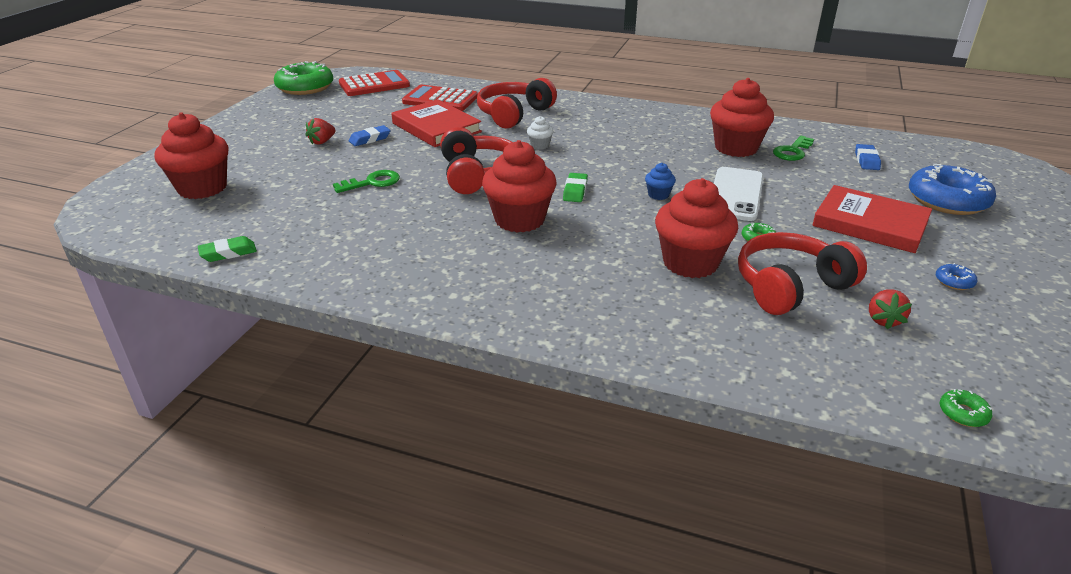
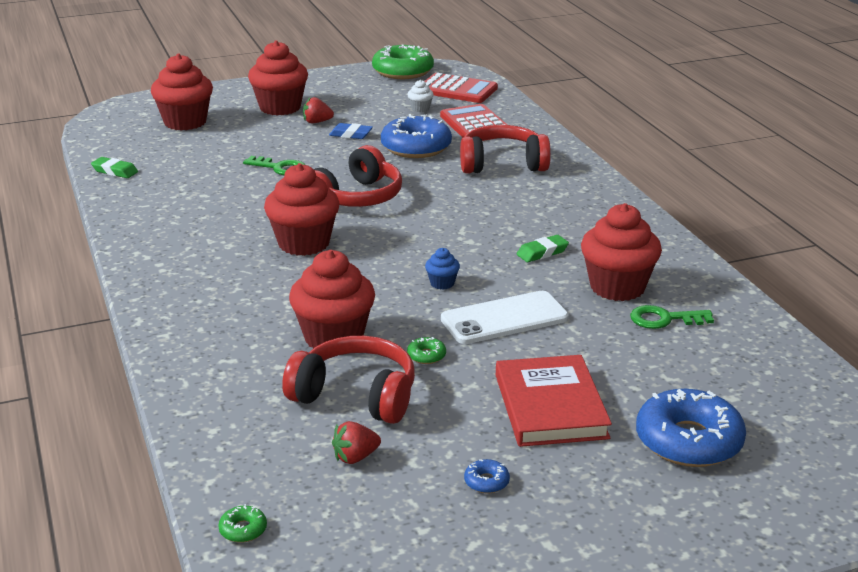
camera: 50 degrees right, 5 degrees down
(265, 144) = (280, 107): none -> red cupcake
(436, 128) = (416, 147): red book -> blue donut
(540, 145) = (455, 199): white cupcake -> white cupcake (420, 108)
(575, 191) = (390, 246): green eraser -> green eraser (542, 252)
(866, 160) = (718, 367): blue eraser -> none

